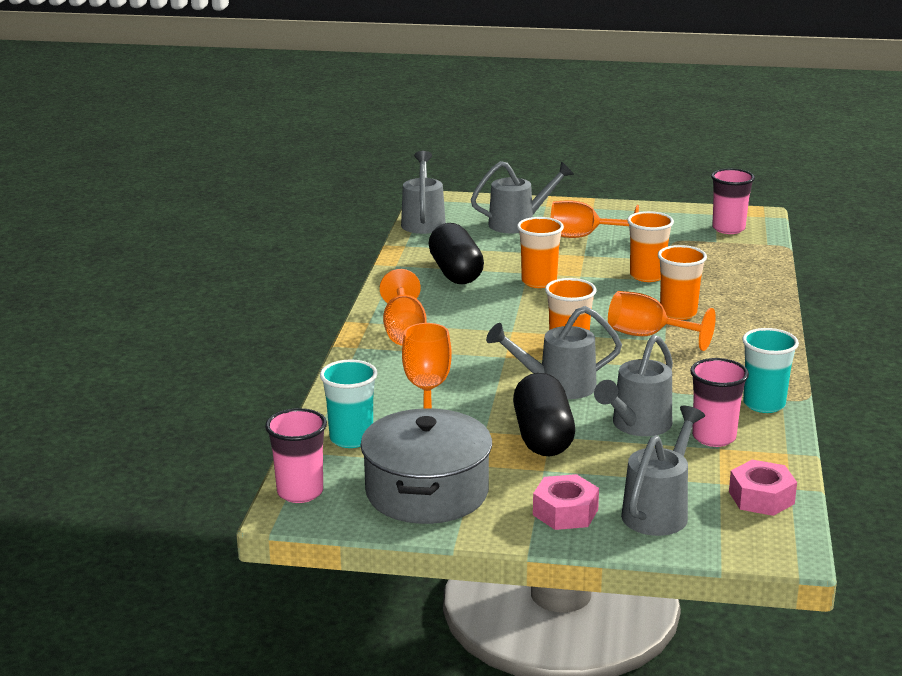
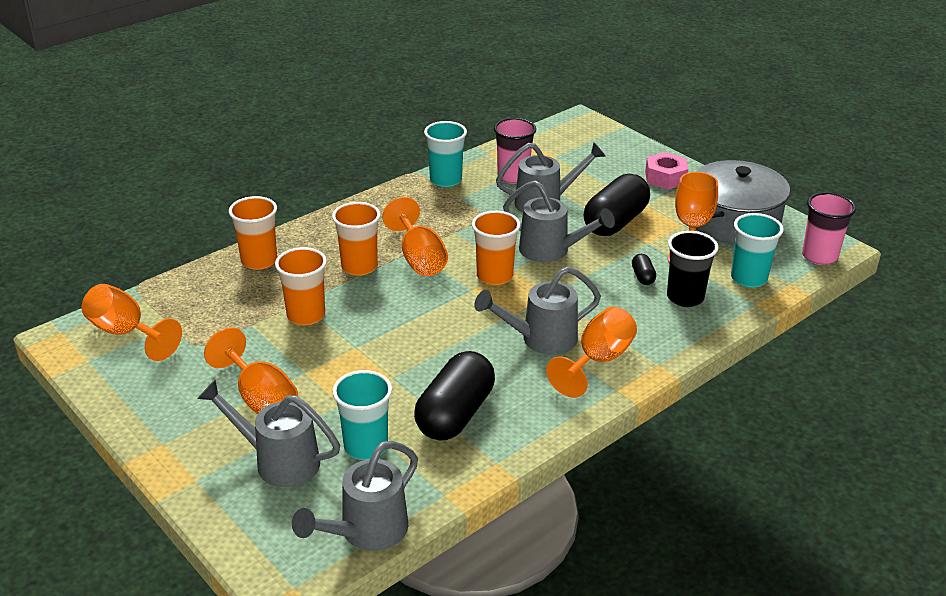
camera: 140 degrees left, 10 degrees up
(391, 399) = (685, 297): none -> black cup
(449, 399) = (642, 277): none -> black capsule
(483, 244) = (366, 446): none -> turquoise cup
(539, 282) = (402, 358): orange cup -> orange cup (259, 261)
(659, 511) = (613, 157): grey watering can -> grey watering can (541, 339)
(728, 229) = (126, 333): pink cup -> orange goblet
(761, 497) = (548, 141): pink nut -> none

